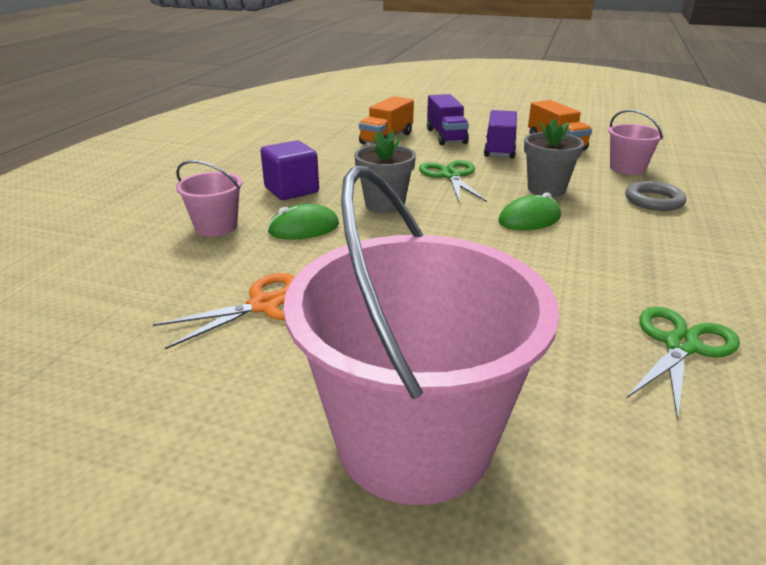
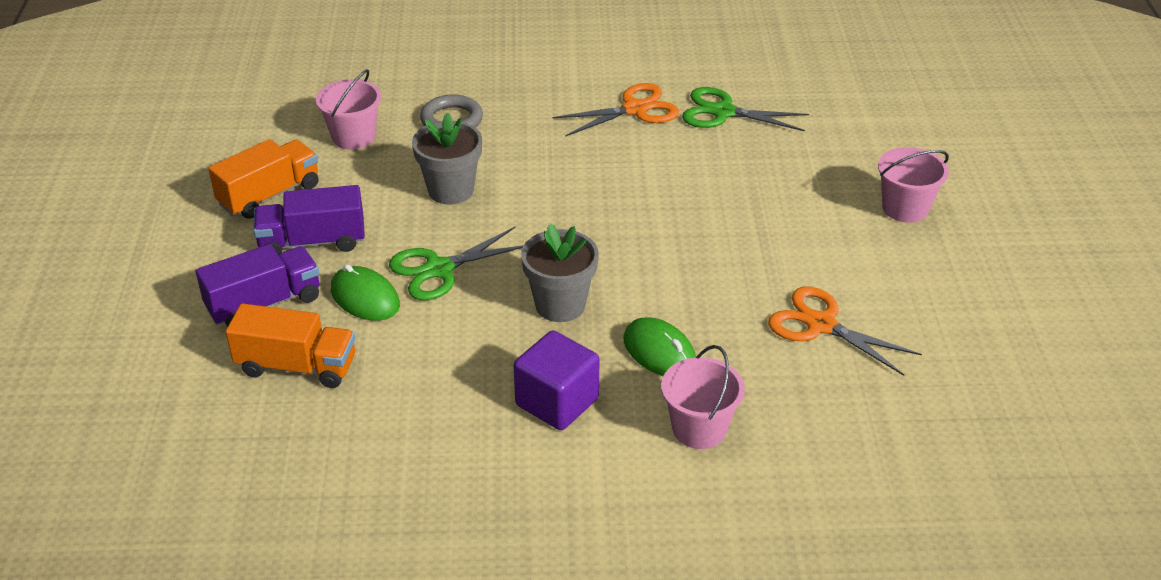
camera: 110 degrees left, 10 degrees up
(414, 440) = (905, 208): pink bucket -> pink bucket, size x0.45
(529, 219) = (543, 194): green mouse -> green mouse (365, 298)
(681, 287) = (635, 109): none -> orange scissors

